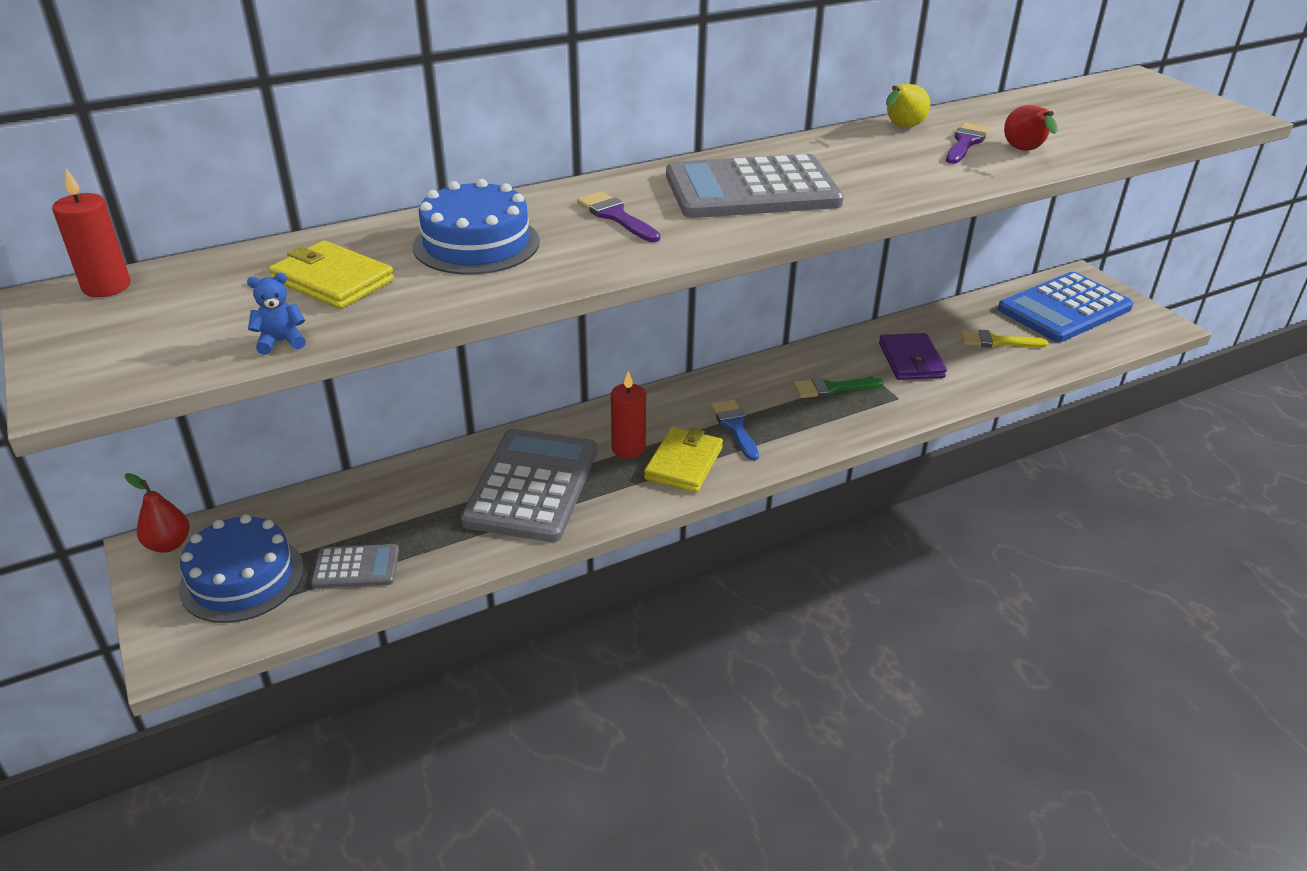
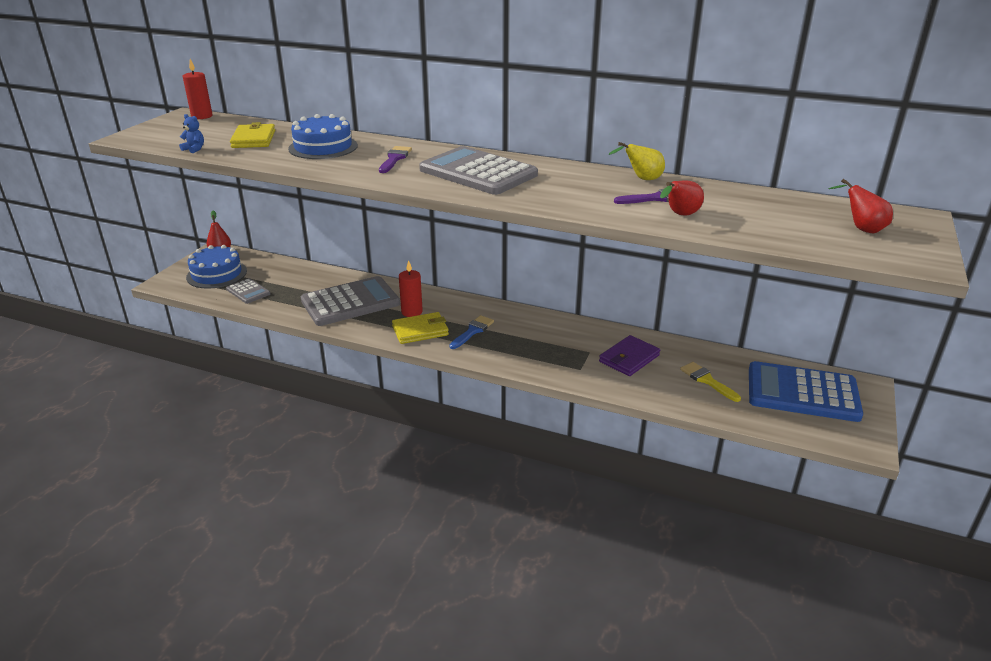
camera: 50 degrees right, 5 degrees down
(832, 388) = (555, 345): green brush -> none
(1143, 105) = (861, 229): none -> red pear

